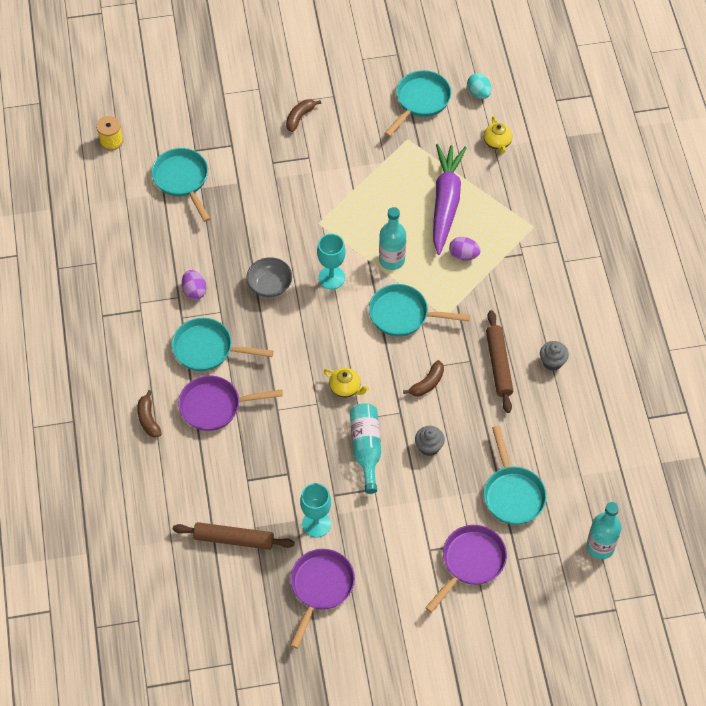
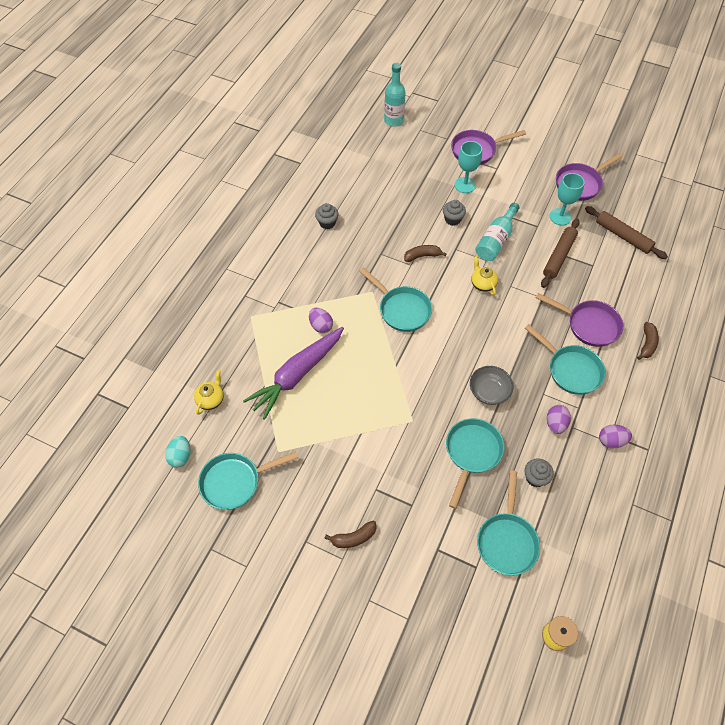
camera: 145 degrees left, 0 degrees up
(138, 304) = (611, 441): none -> purple egg
(186, 237) = (535, 478): none -> grey cupcake
(331, 278) = (435, 368): turquoise goblet -> turquoise goblet (465, 185)
(392, 260) = (377, 354): turquoise bottle -> none
(498, 365) = (364, 241): brown rolling pin -> brown rolling pin (559, 256)
(512, 494) = (421, 169): turquoise pan -> turquoise pan (472, 453)

